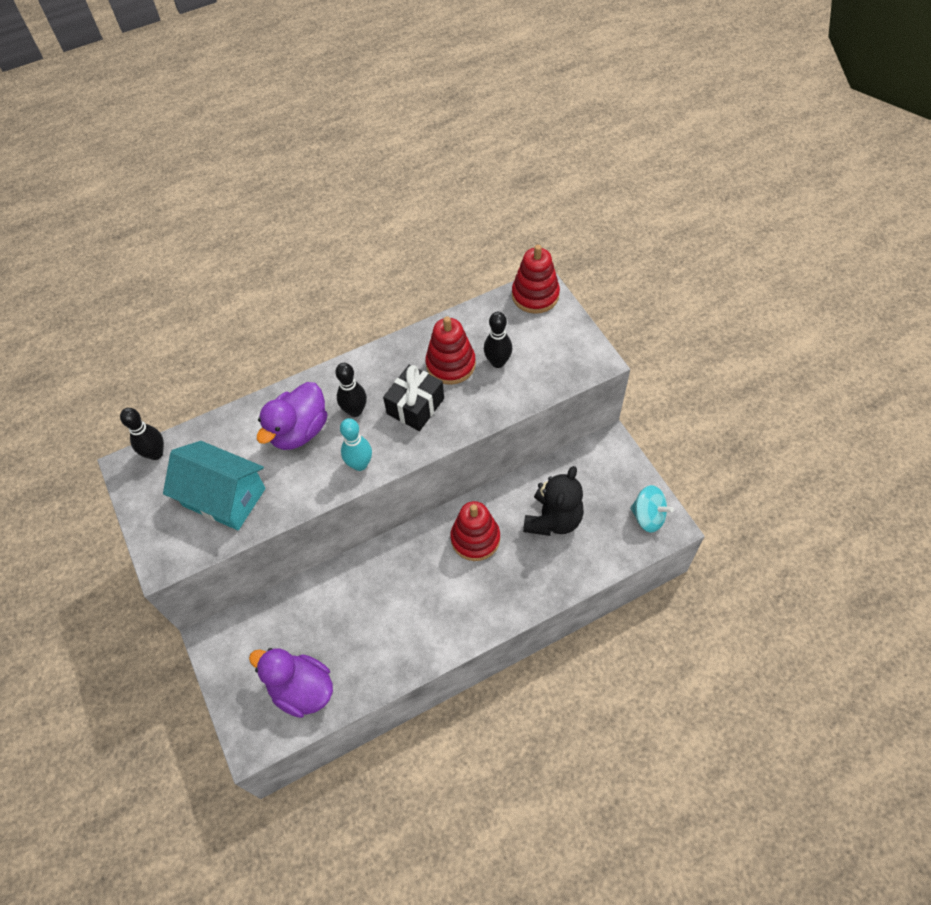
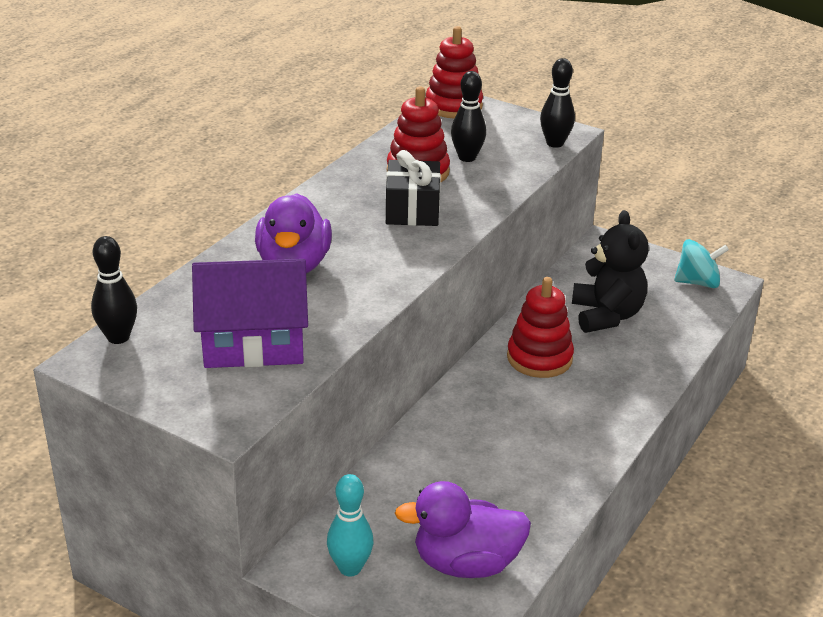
camera: 35 degrees left, 25 degrees down
(224, 497) = (254, 344): turquoise house -> purple house
(355, 411) = (346, 232): black bowling pin -> black bowling pin (555, 143)
(360, 464) = (397, 268): turquoise bowling pin -> turquoise bowling pin (350, 568)

